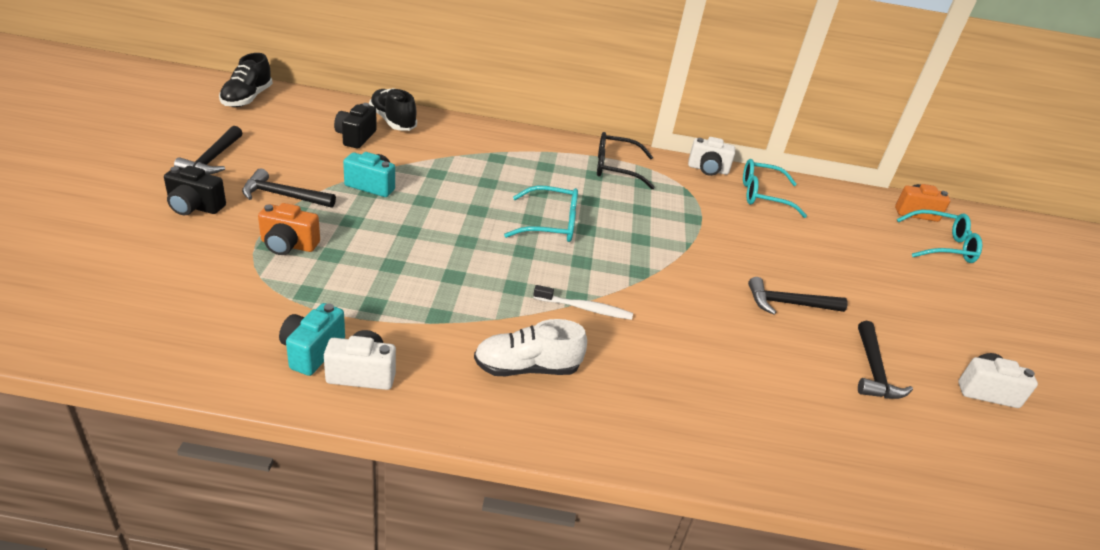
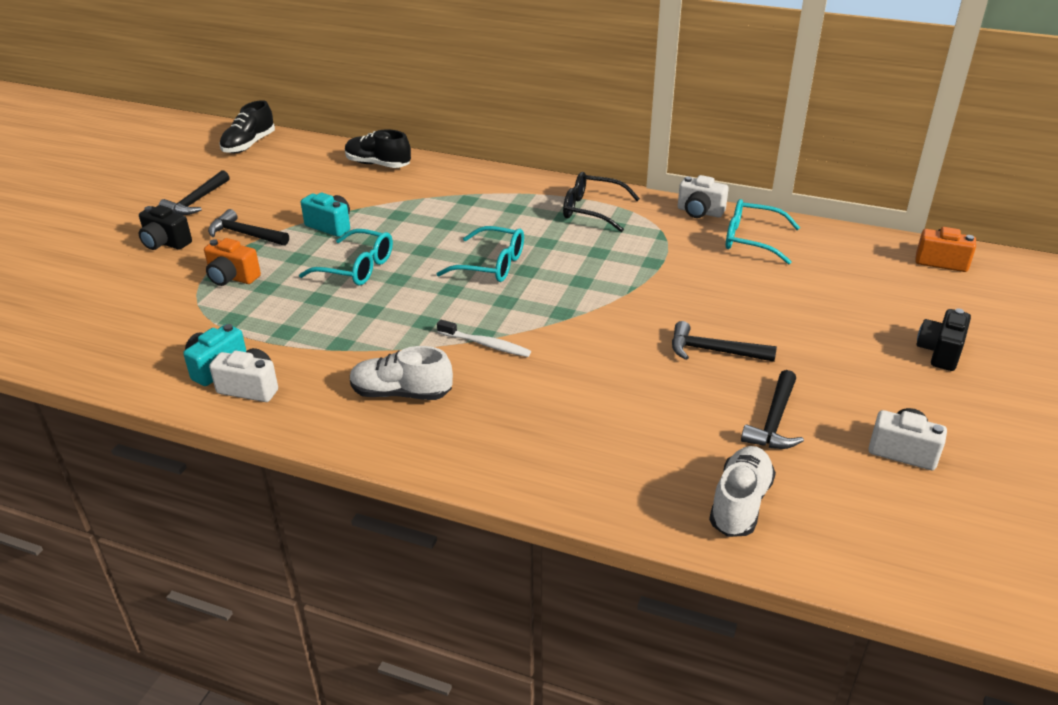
camera: 20 degrees right, 0 degrees up
(356, 137) = (335, 180): black camera -> black camera (940, 352)
(393, 121) = (378, 164): black shoe -> black shoe turned 45 degrees counterclockwise
(891, 459) = (740, 503): none -> white shoe
(942, 246) = (953, 299): turquoise glasses -> turquoise glasses (357, 268)

